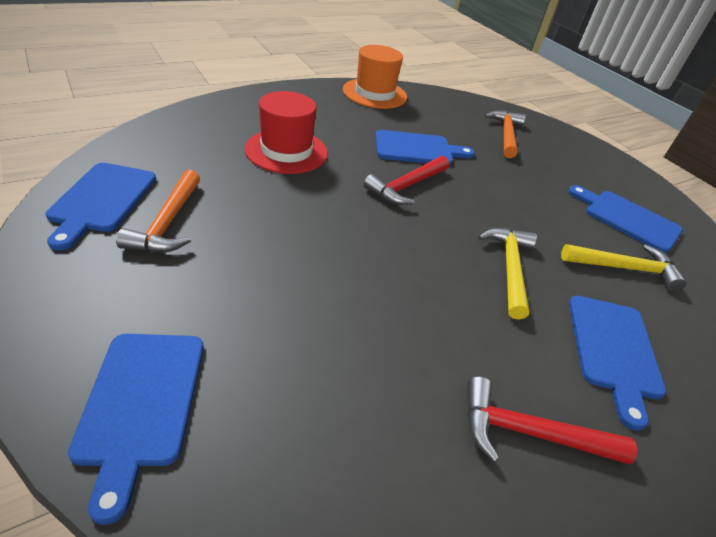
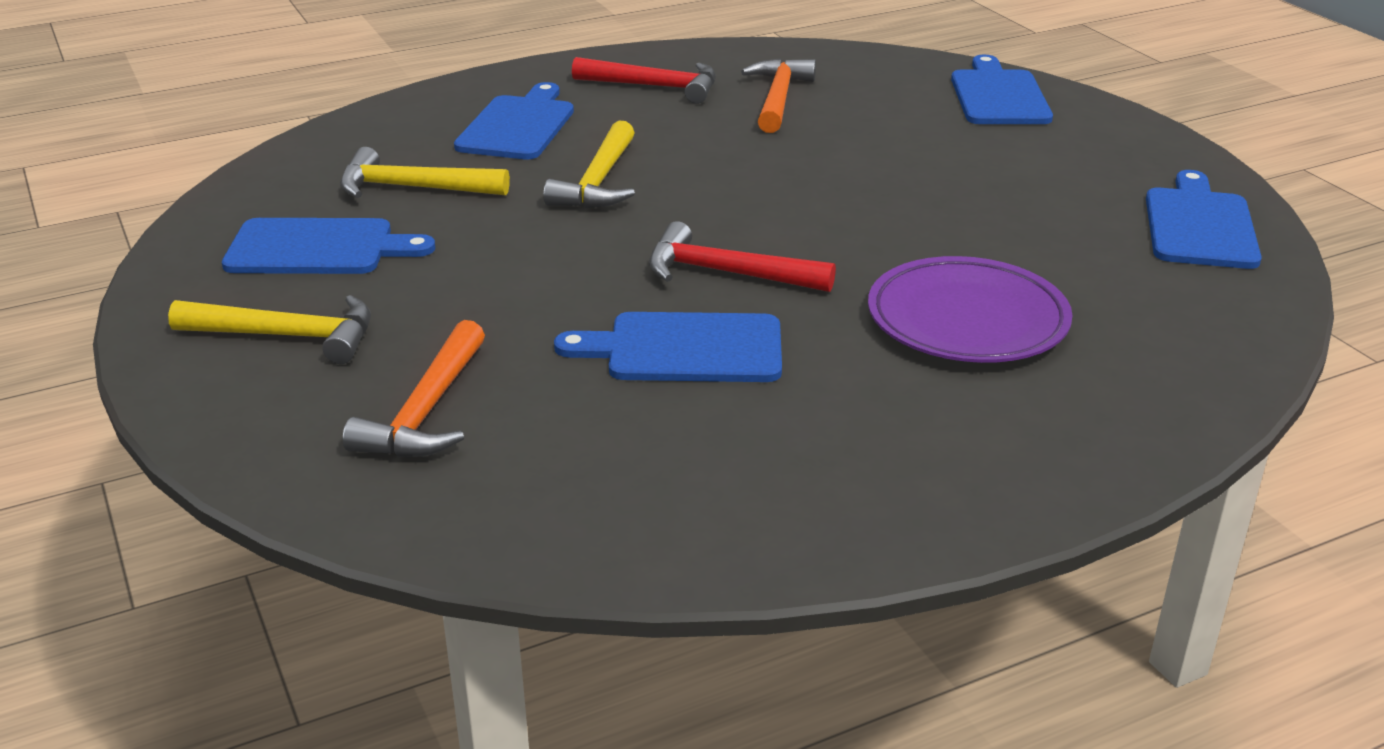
camera: 170 degrees left, 10 degrees down
(168, 222) = (1086, 206): orange hammer -> orange hammer (778, 98)
(286, 151) = (967, 320): red hat -> purple plate
(374, 93) = (775, 522): orange hat -> none
(406, 186) = (727, 273): red hammer -> red hammer turned 120 degrees counterclockwise
(587, 169) = (287, 336): none -> yellow hammer
(627, 219) = (318, 248): blue cutting board -> blue cutting board turned 45 degrees counterclockwise

